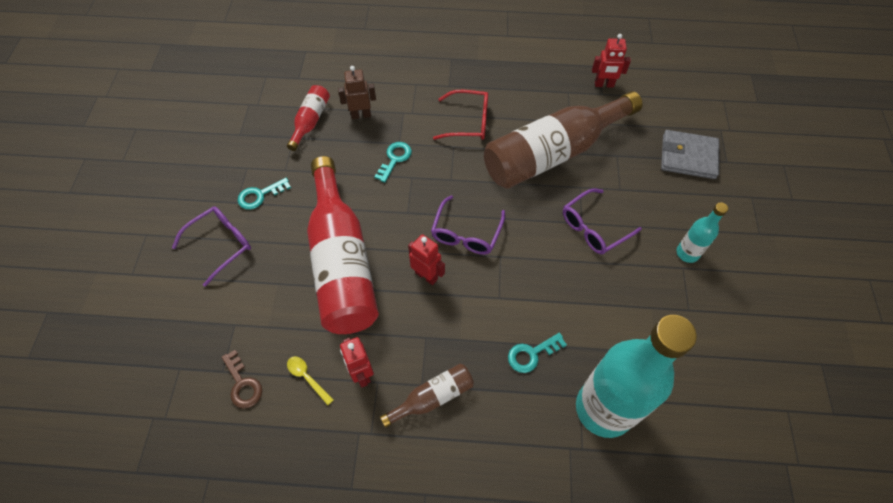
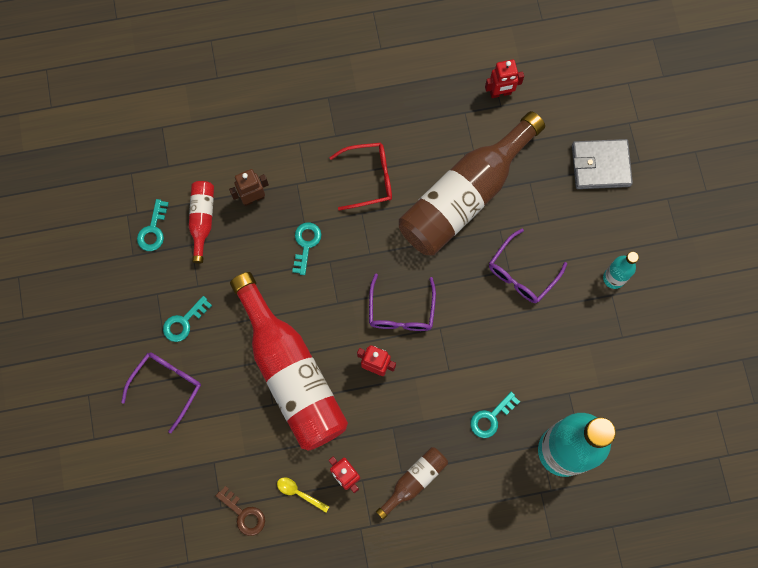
camera: 15 degrees left, 15 degrees up
(265, 120) = (153, 230): none -> turquoise key

